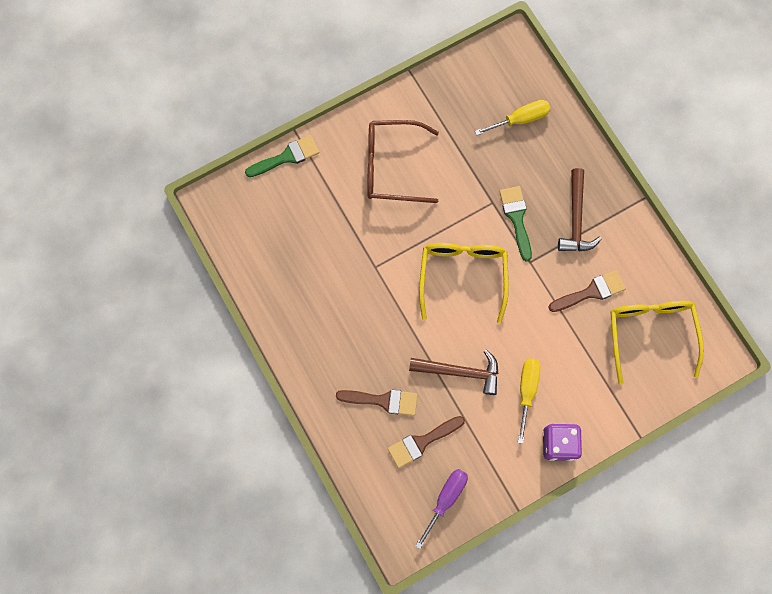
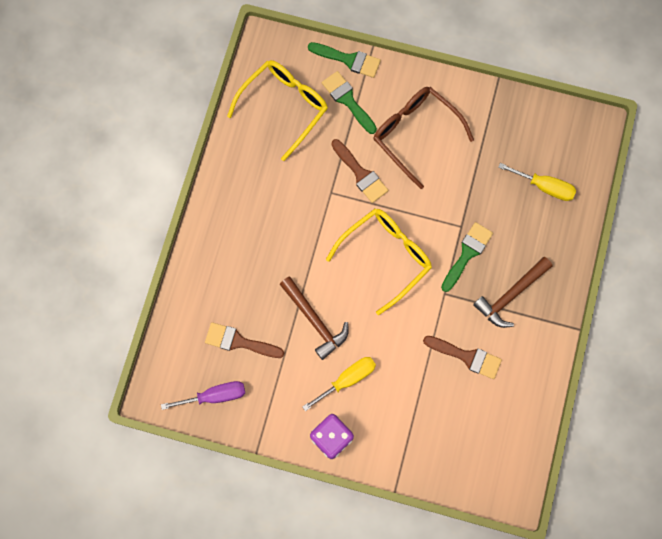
camera: 45 degrees right, 0 degrees up
(317, 187) = (347, 100): none -> green brush
(383, 400) = (242, 288): brown brush -> brown brush (360, 174)
(650, 334) = (479, 428): yellow glasses -> yellow glasses (284, 107)

